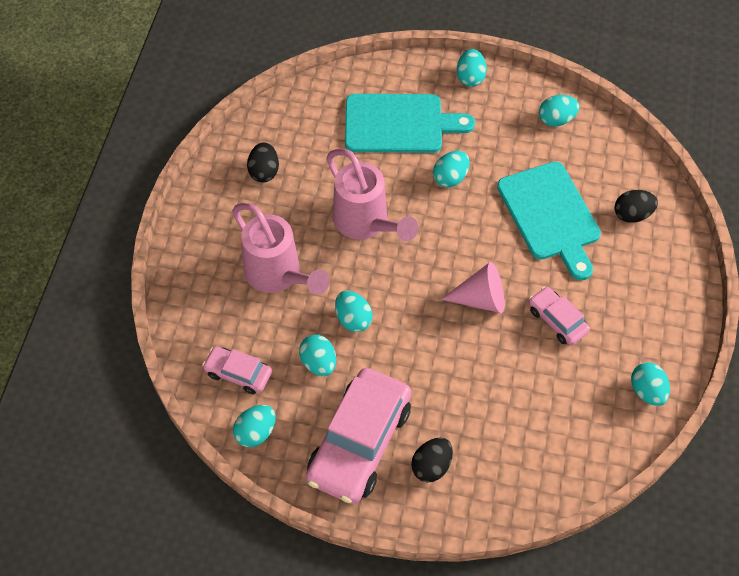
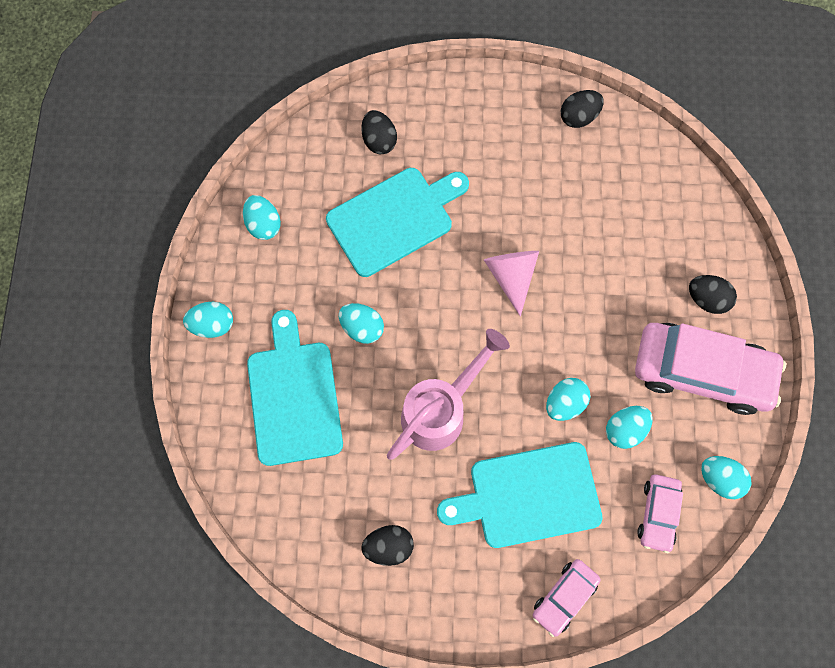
camera: 100 degrees left, 15 degrees up
(279, 276) = (528, 495): pink watering can -> turquoise cutting board
(557, 320) = (520, 201): pink car -> pink car (564, 596)
(647, 391) = (578, 117): turquoise egg -> black egg

